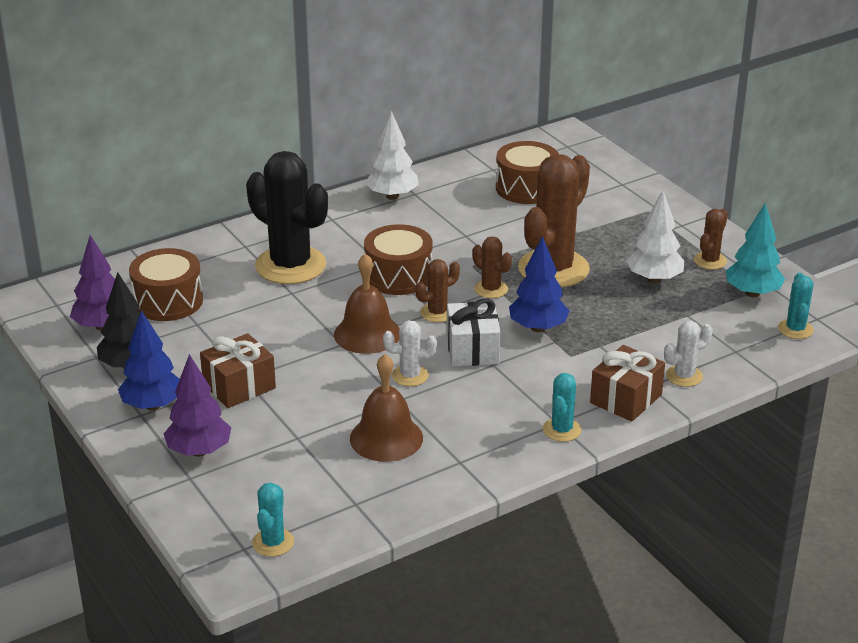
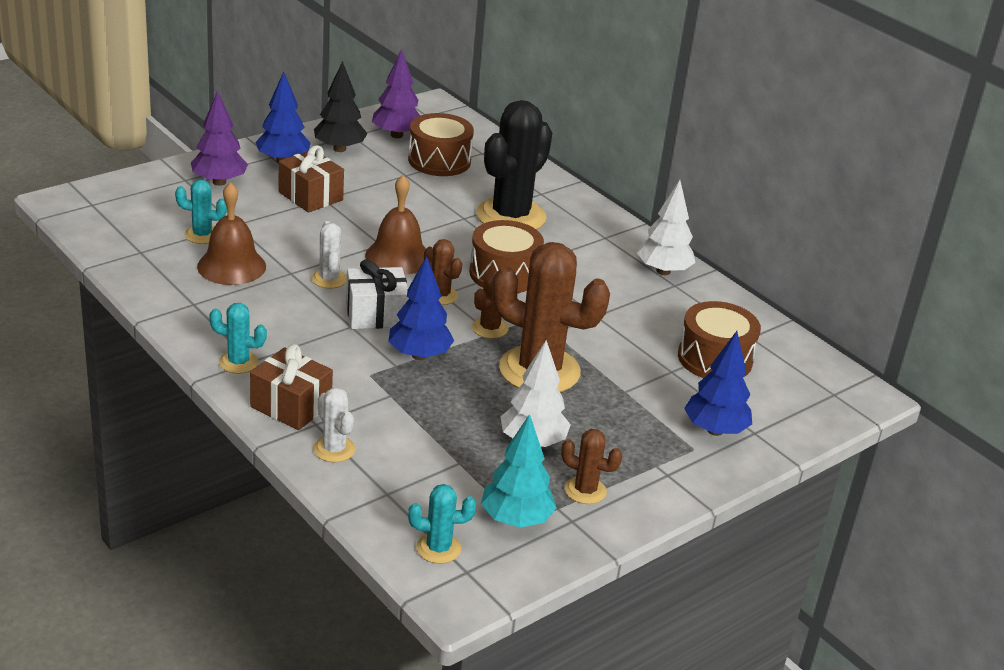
camera: 80 degrees right, 0 degrees up
(273, 542) = (96, 216): turquoise cactus -> turquoise cactus (202, 235)
(623, 199) = (715, 430): none -> blue tree

